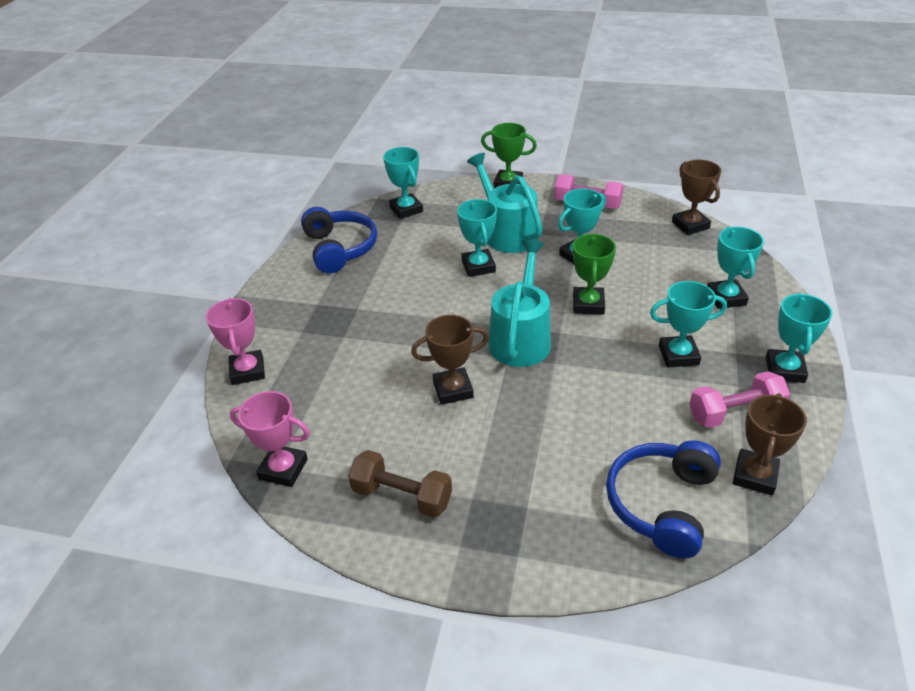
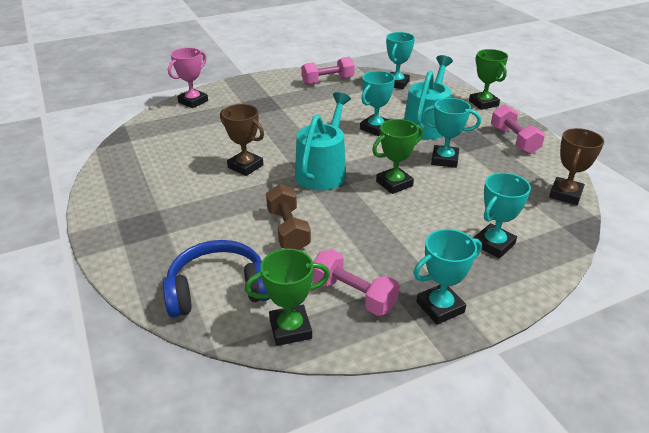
camera: 50 degrees right, 5 degrees down
(283, 469) = (130, 142): pink trophy -> none
(340, 248) = (328, 81): blue headphones -> pink dumbbell
(402, 496) = (140, 185): brown dumbbell -> brown dumbbell (288, 230)
(521, 338) = (323, 171): turquoise watering can -> turquoise watering can turned 45 degrees counterclockwise
(678, 355) = (388, 244): turquoise trophy -> none
(755, 475) = (290, 329): brown trophy -> green trophy

